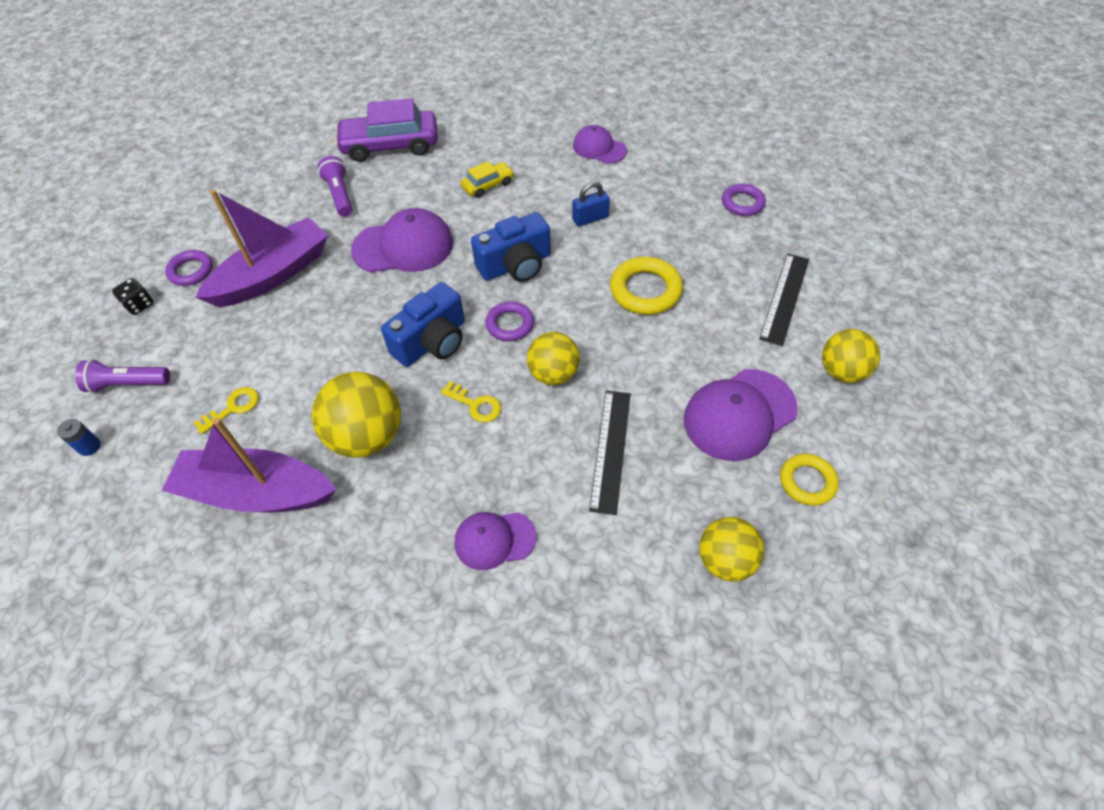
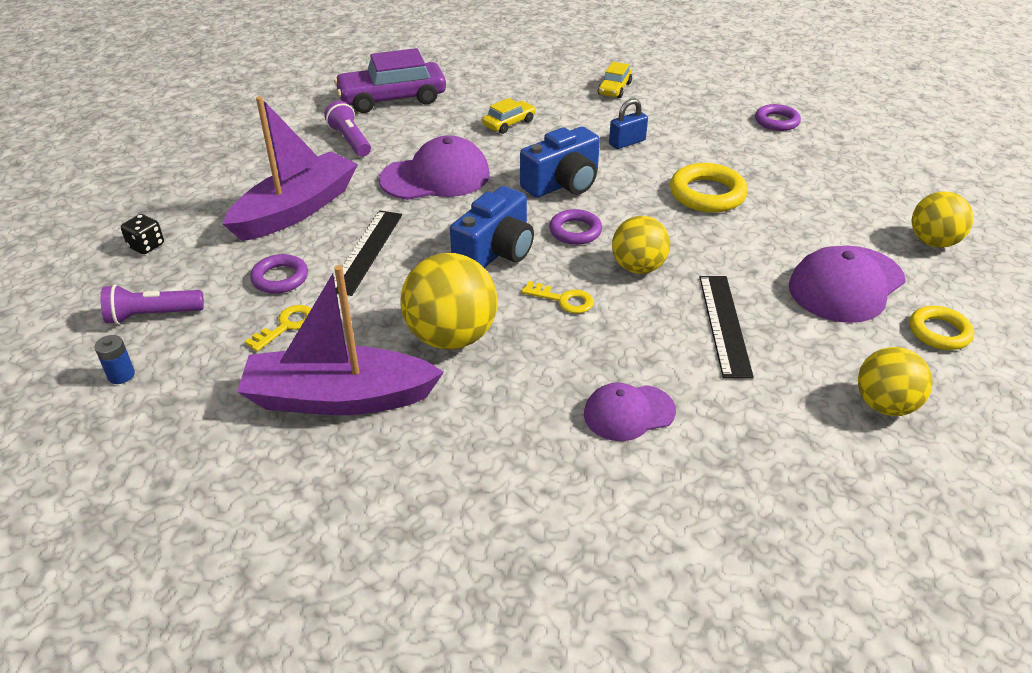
camera: 10 degrees left, 15 degrees down
(191, 271) = (200, 213): purple ring -> purple ring (280, 278)
(599, 148) = (614, 89): purple cap -> yellow car
(784, 298) = (850, 190): black ruler -> black ruler (366, 251)

